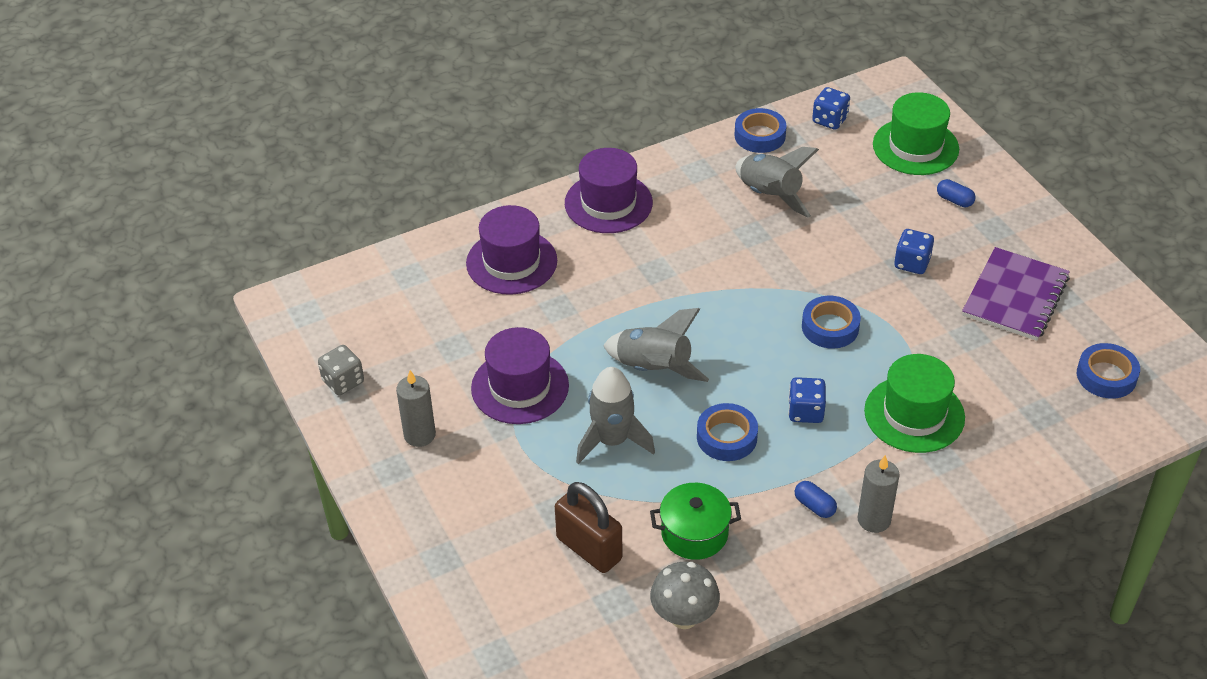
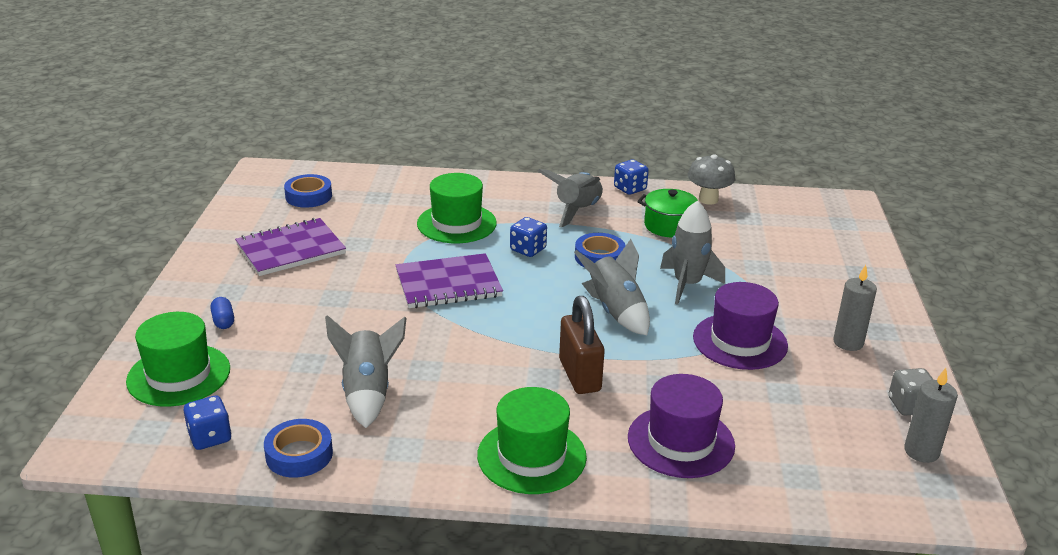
camera: 150 degrees left, 15 degrees down
(589, 548) = (748, 242): brown padlock -> brown padlock (579, 375)
(608, 203) = (531, 456): purple hat -> green hat
(814, 506) = (577, 211): blue capsule -> grey rocket
(830, 327) = (448, 284): blue tape -> purple notebook
(874, 520) = (547, 194): grey candle -> grey candle (921, 451)
(912, 263) = (328, 295): blue dice -> blue dice (630, 189)

